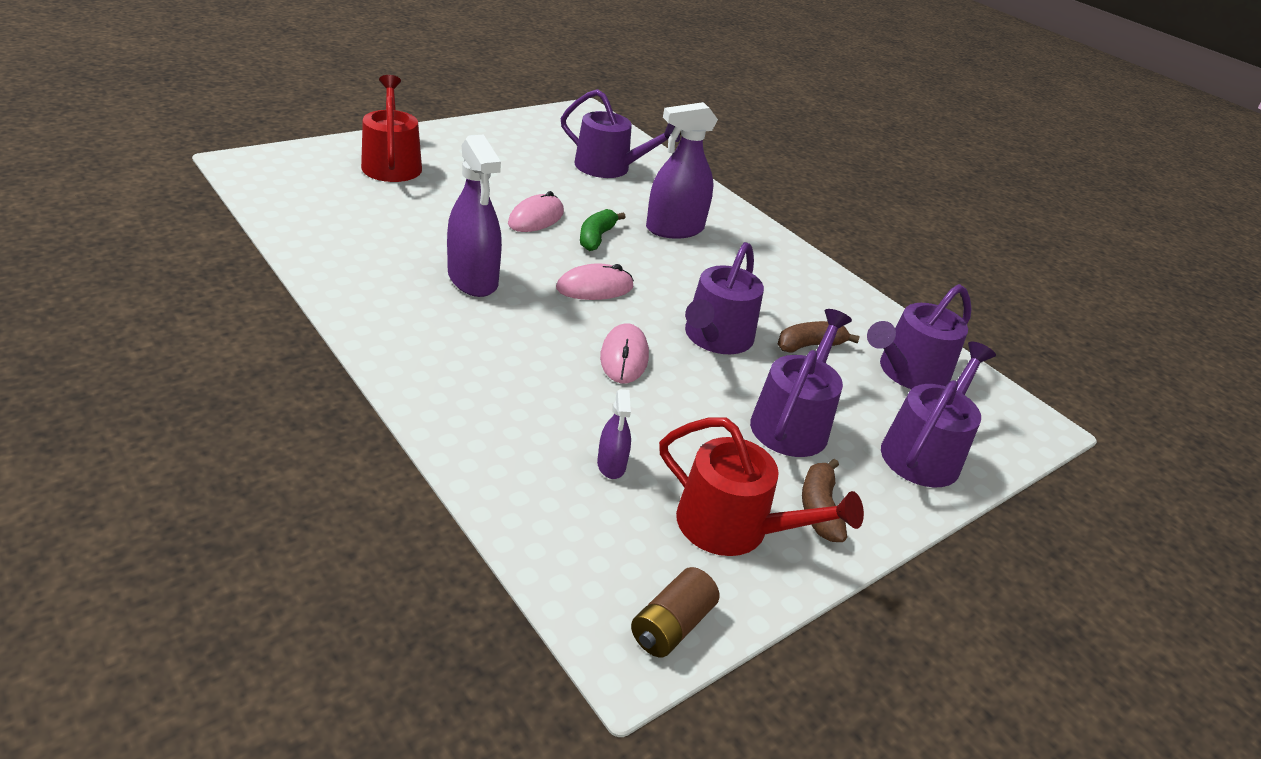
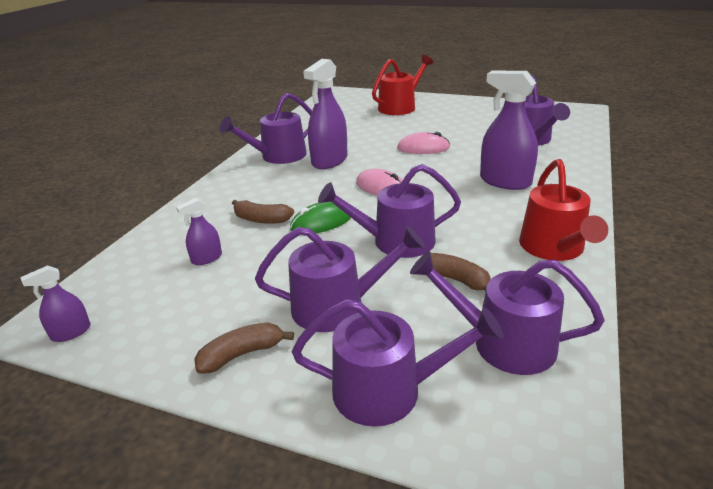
camera: 65 degrees right, 5 degrees down
(396, 302) = (278, 156): none -> purple watering can
(565, 390) = (261, 219): none -> brown banana
(596, 237) = (438, 167): green banana -> none
(624, 357) = (321, 222): pink mouse -> green mouse
(671, 626) = (71, 332): brown battery -> purple spray bottle
(733, 527) = (185, 322): red watering can -> red watering can (554, 248)

